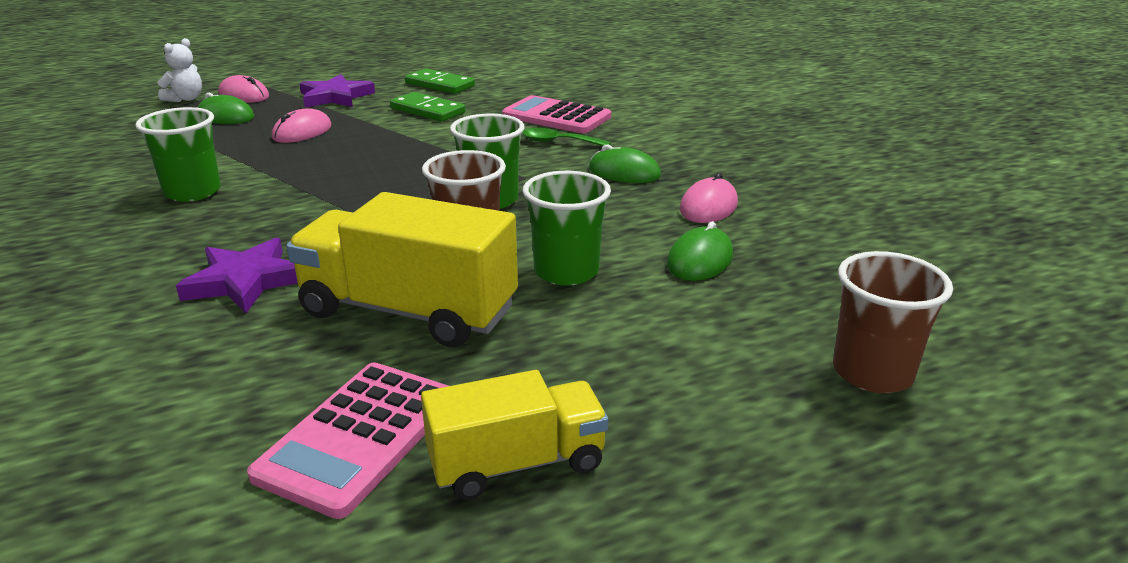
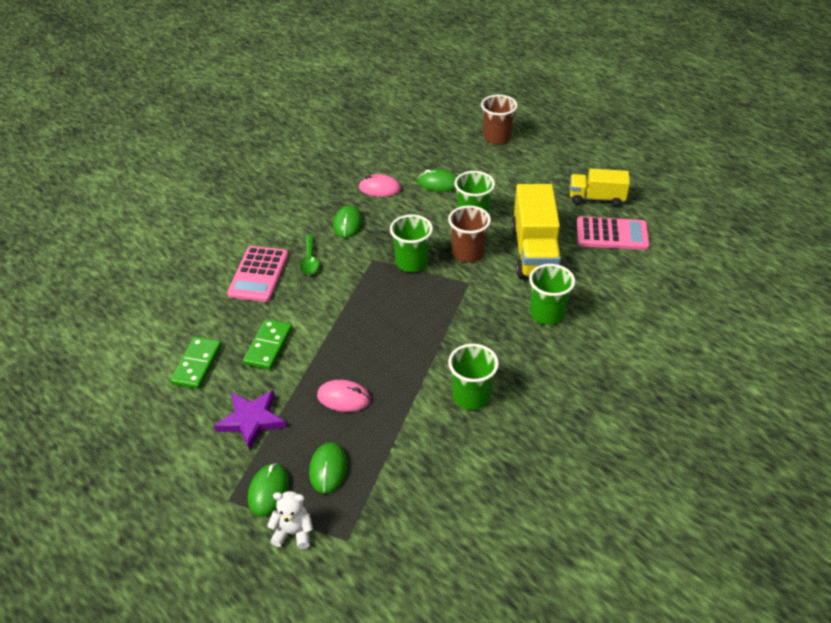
camera: 110 degrees left, 15 degrees up
(244, 95) = (268, 491): pink mouse -> green mouse
(245, 281) = (547, 314): purple star -> green cup
(517, 463) = (596, 198): yellow truck -> yellow truck turned 45 degrees counterclockwise

